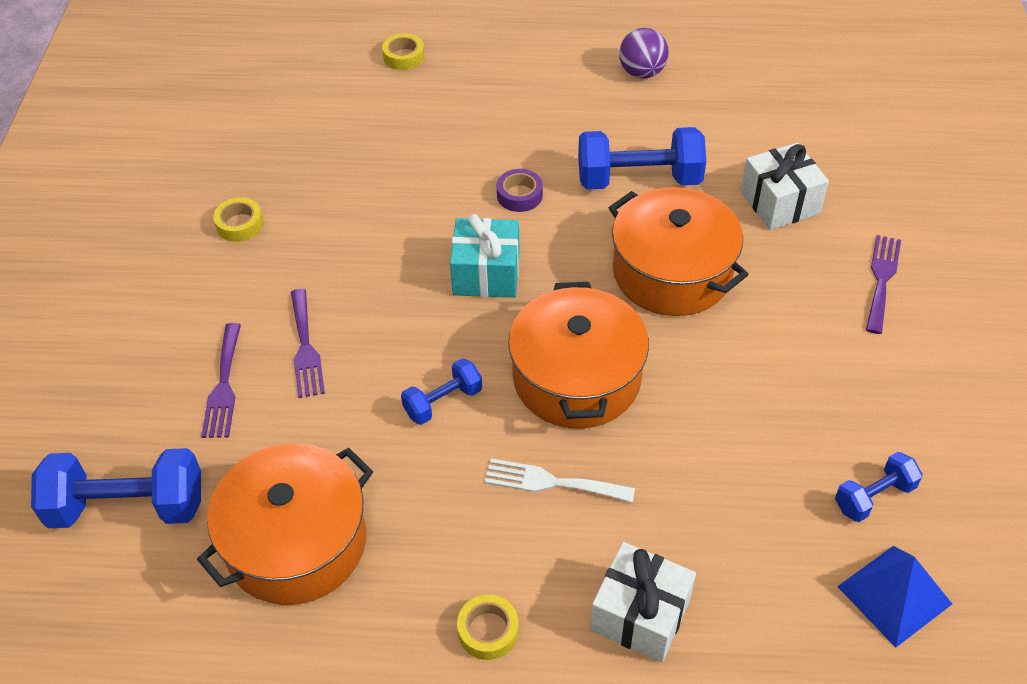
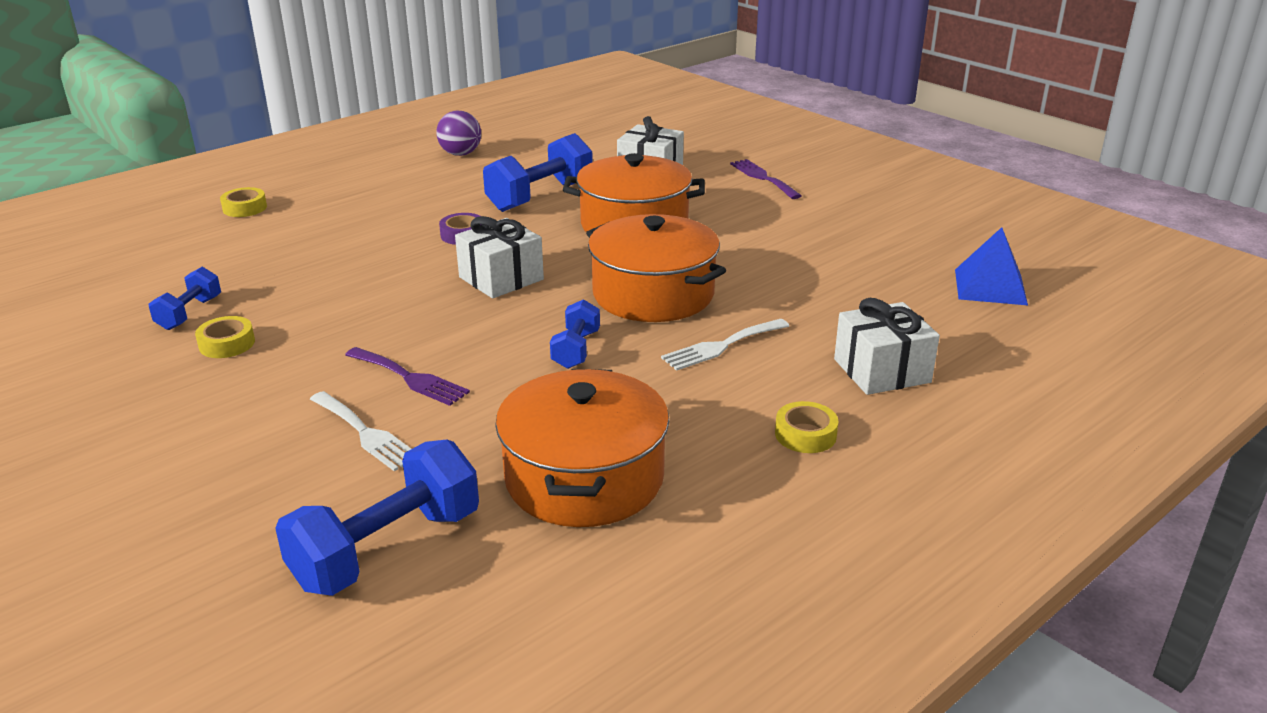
camera: 45 degrees left, 20 degrees down
(223, 386) = (365, 433): purple fork -> white fork
(486, 274) = (501, 278): turquoise gift -> white gift
(874, 497) = (911, 257): blue dumbbell -> blue dumbbell (189, 313)

